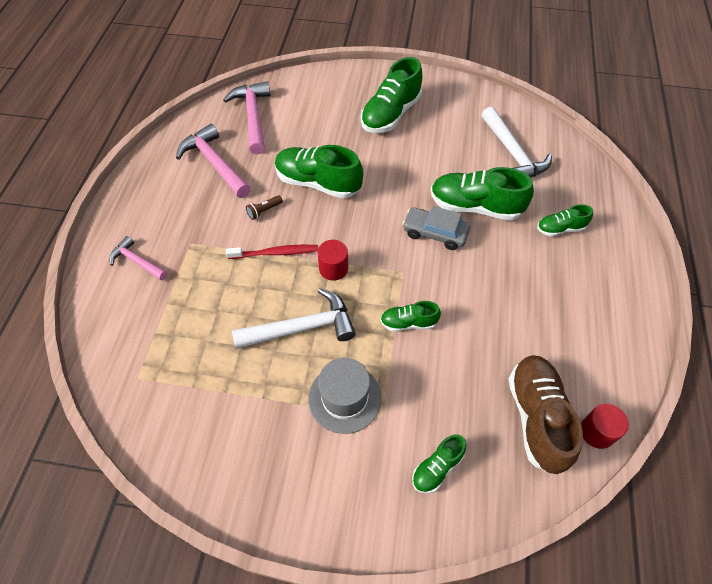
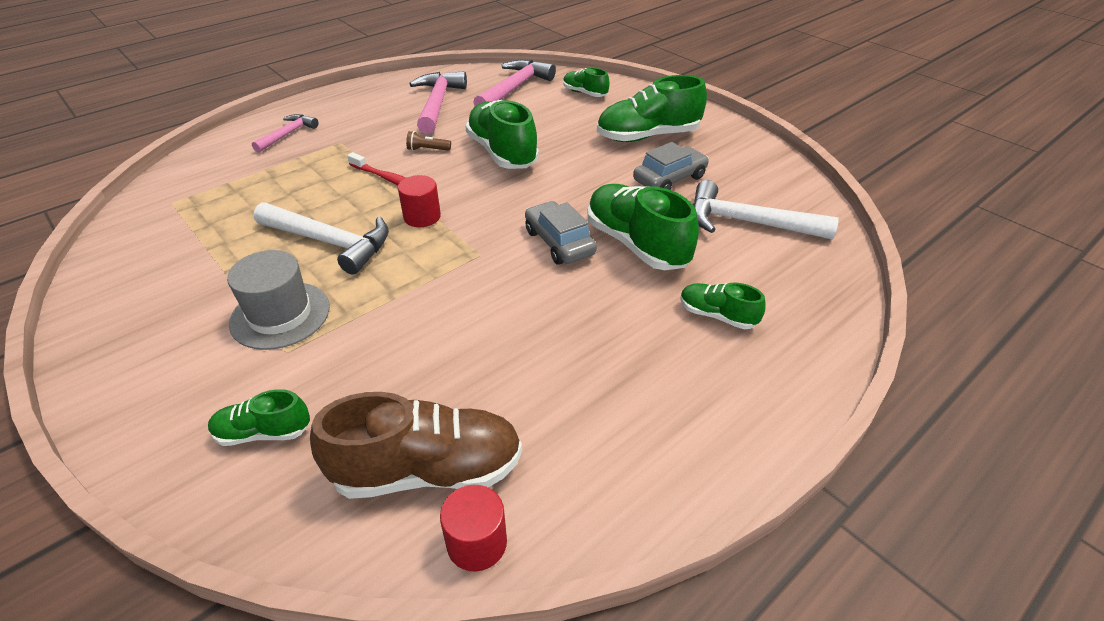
camera: 40 degrees right, 15 degrees down
(137, 261) = (287, 134): pink hammer -> pink hammer turned 45 degrees clockwise
(408, 323) = (424, 296): green shoe -> green shoe (584, 93)
(440, 144) = (669, 179): none -> grey car
(512, 153) = (748, 223): white hammer -> white hammer turned 90 degrees clockwise
(537, 418) = (428, 470): brown shoe -> brown shoe turned 45 degrees clockwise

